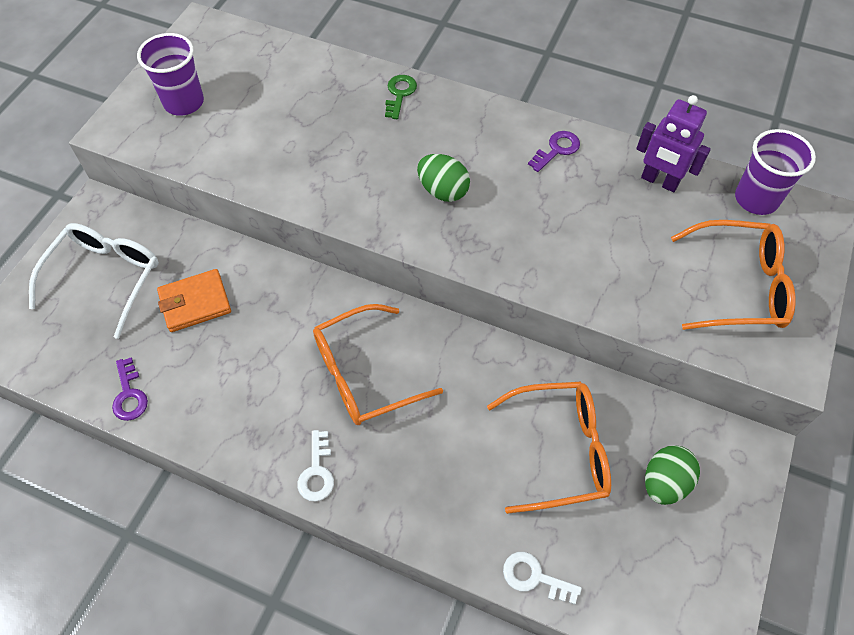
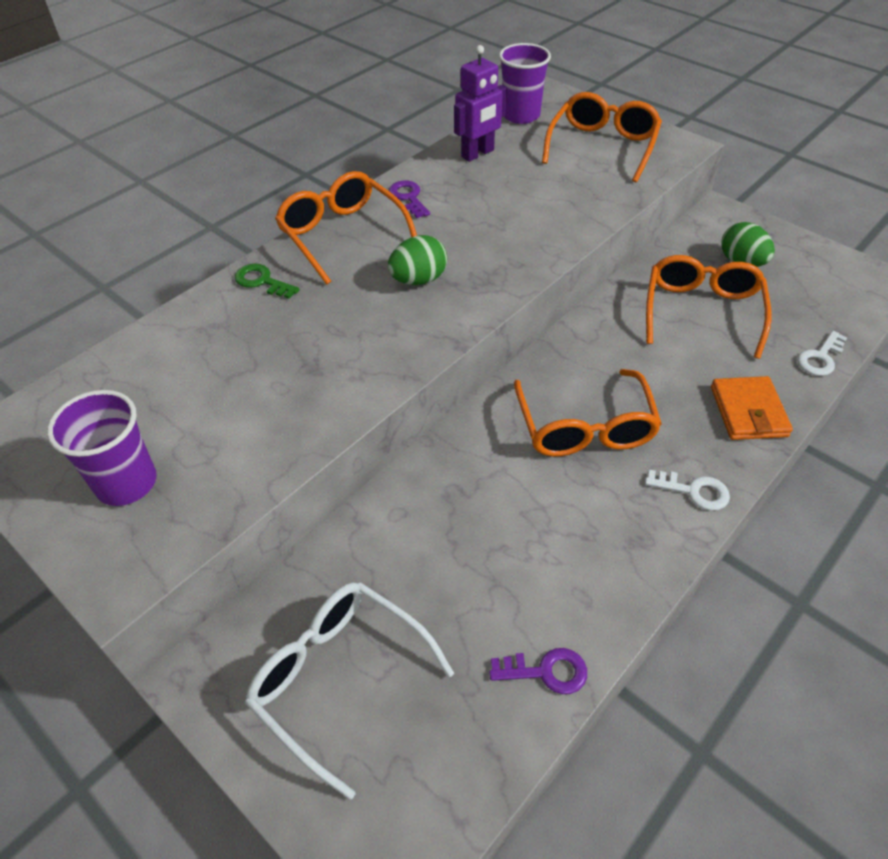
camera: 70 degrees left, 10 degrees down
(195, 303) = (429, 571): orange wallet -> orange wallet (748, 412)
(480, 121) = (341, 234): none -> orange glasses

